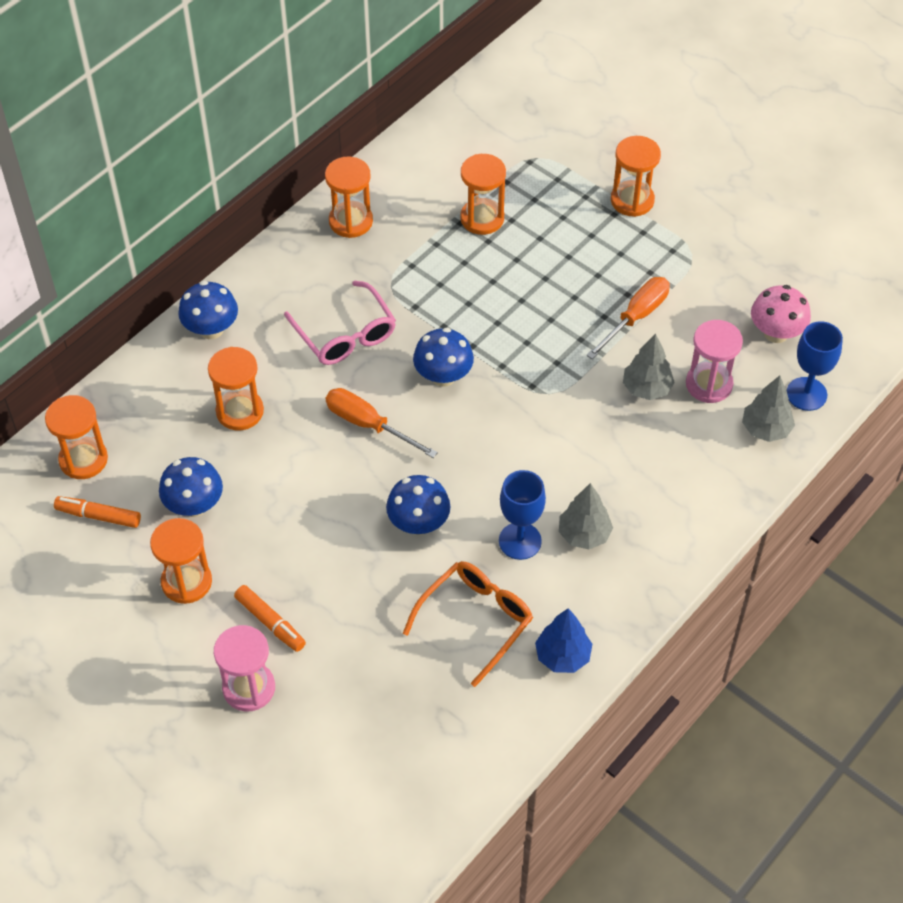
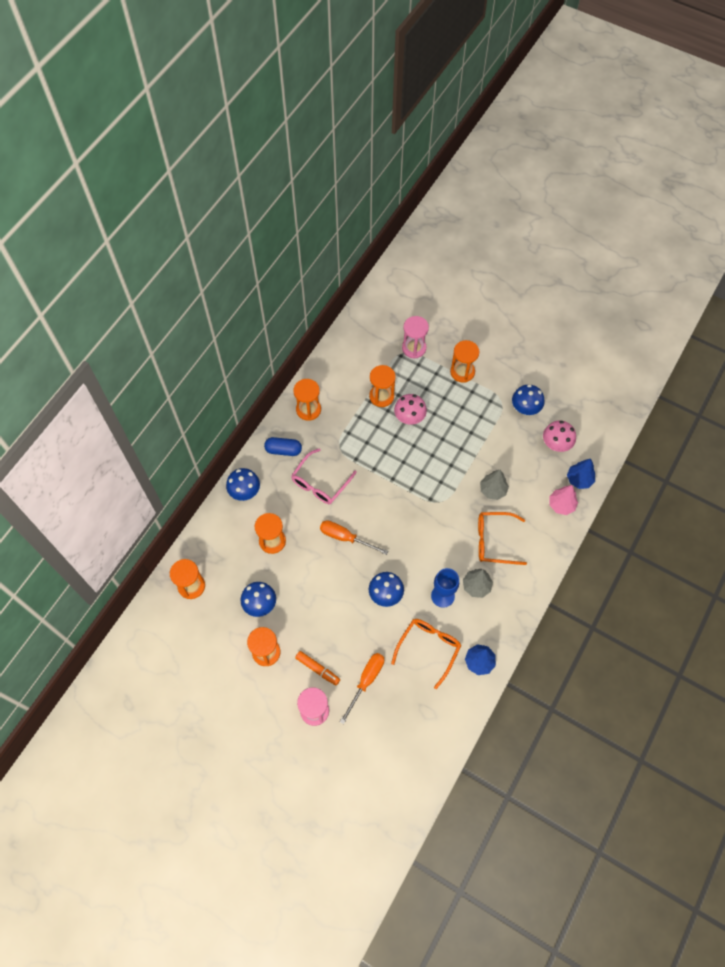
camera: 10 degrees left, 10 degrees up
(99, 516) = (208, 620): orange marker -> none
(293, 276) = (283, 450): none -> blue capsule
(345, 334) = (320, 482): pink glasses -> pink glasses turned 75 degrees clockwise
(443, 376) = (380, 500): blue mushroom -> blue mushroom (525, 408)
(523, 257) = (409, 417): none -> pink mushroom
(633, 468) = (495, 541): none -> orange glasses
(636, 317) = (478, 446): orange screwdriver -> orange screwdriver (366, 681)
(709, 384) = (526, 482): pink hourglass -> pink hourglass (414, 348)
(765, 429) = (561, 505): grey tree -> pink tree
(806, 394) = (579, 479): blue goblet -> blue tree

